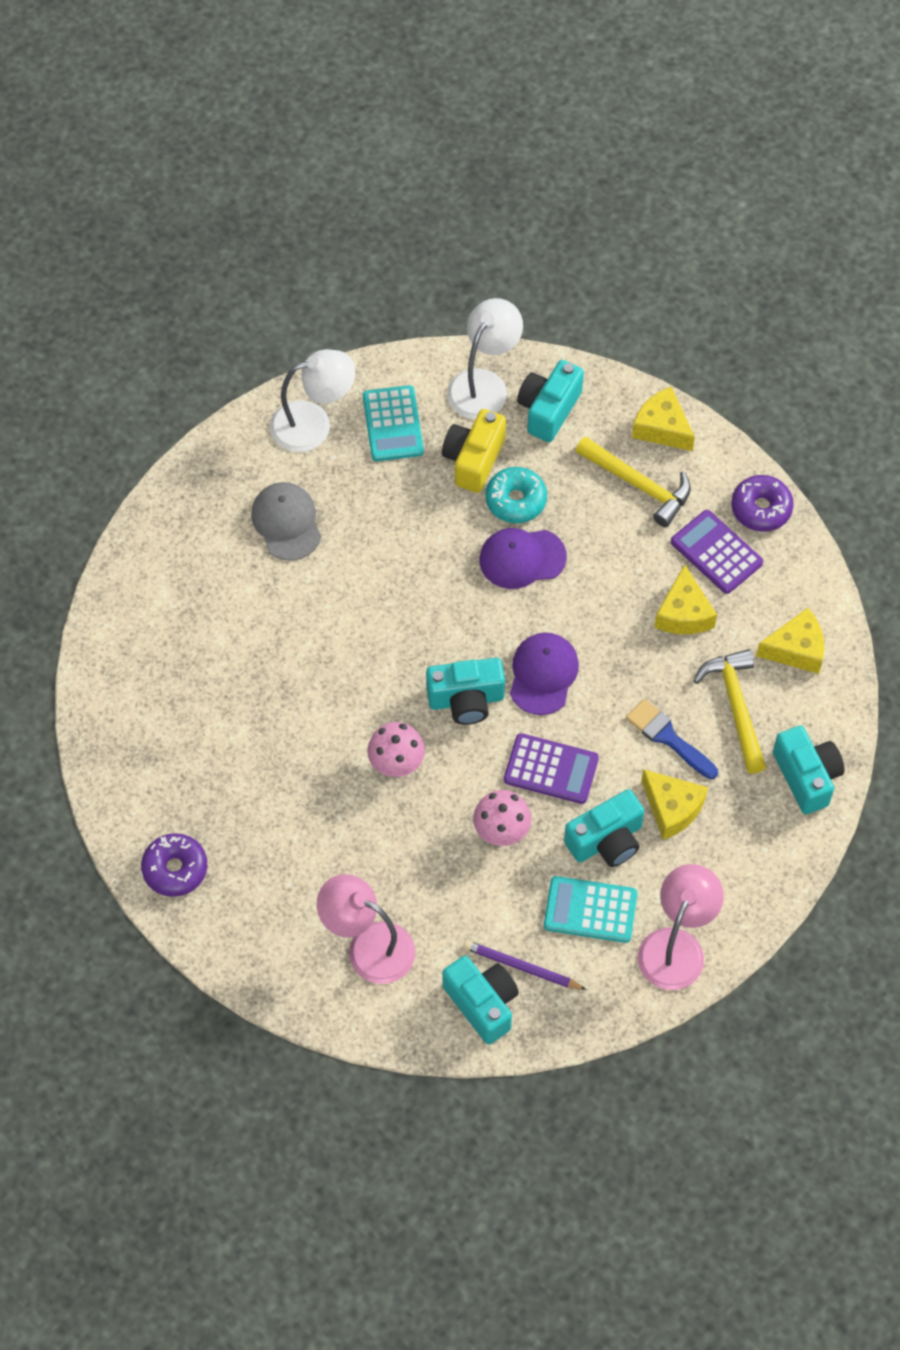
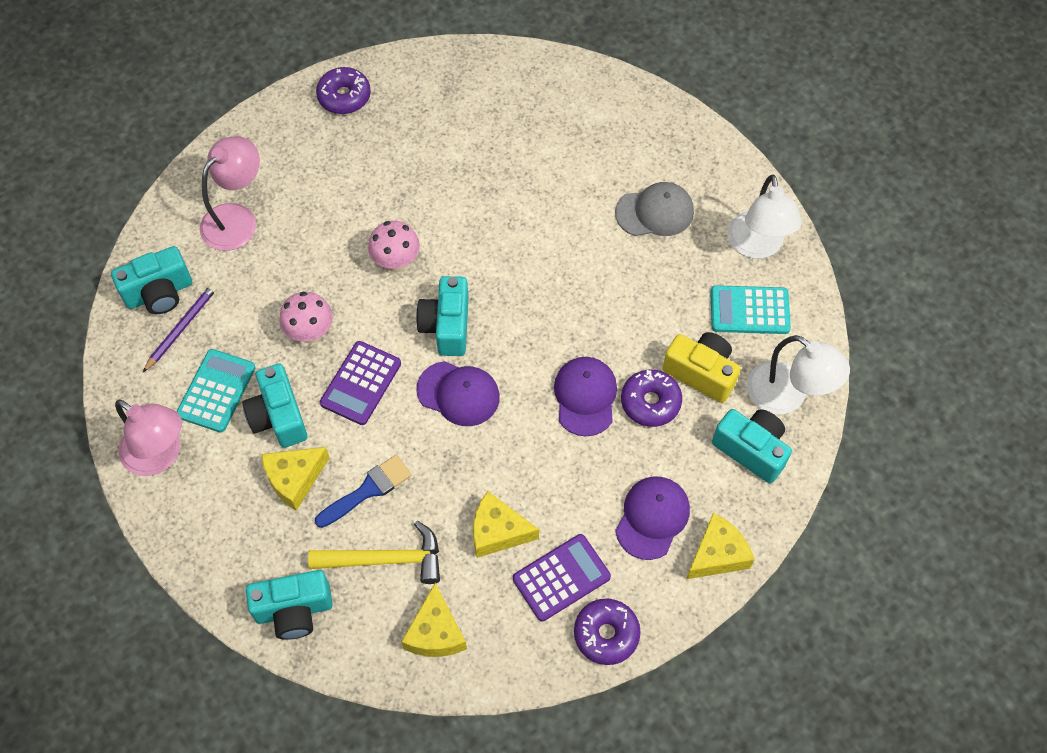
camera: 100 degrees right, 0 degrees up
(516, 500) = (650, 402): turquoise donut -> purple donut
(638, 485) = (652, 518): yellow hammer -> purple cap

